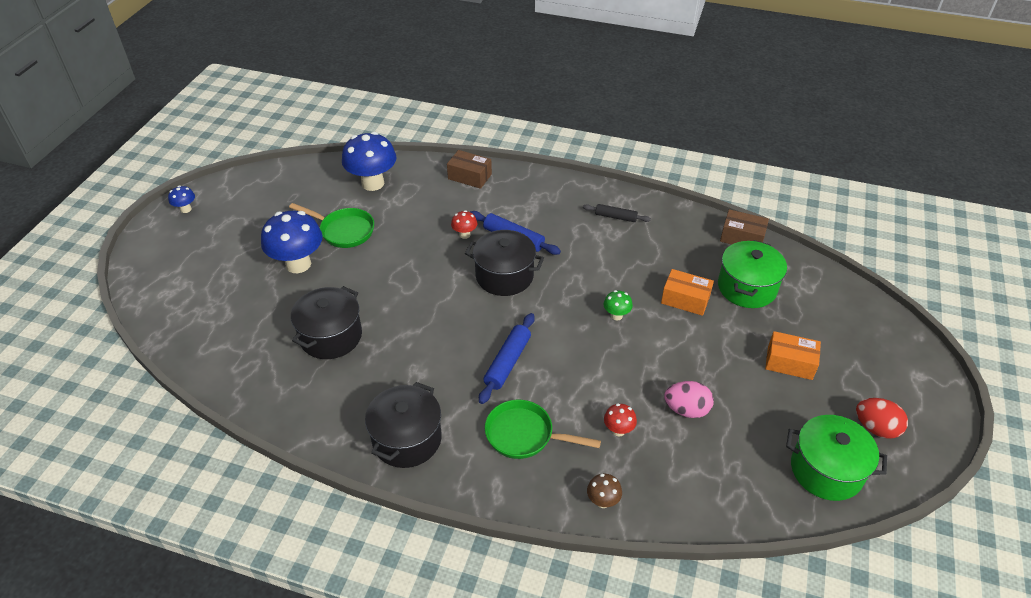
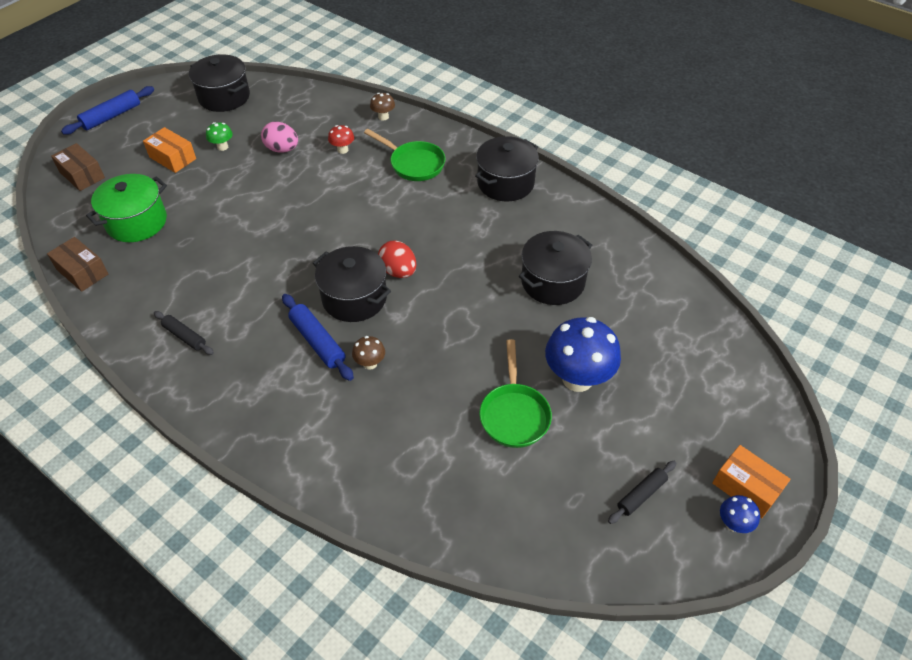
camera: 160 degrees left, 5 degrees up
(247, 209) = (641, 494): none -> black rolling pin
(343, 231) = (514, 414): green pan -> green pan turned 135 degrees counterclockwise
(373, 183) = (455, 491): blue mushroom -> none
(464, 235) = (370, 363): red mushroom -> brown mushroom
(469, 176) = (316, 460): brown box -> brown box (82, 175)
(507, 362) = (398, 216): blue rolling pin -> blue rolling pin (112, 116)
(616, 315) = (276, 229): green mushroom -> green mushroom (222, 147)
(685, 299) = (202, 227): orange box -> orange box (746, 487)
(826, 470) = (224, 97): green pot -> black pot
(875, 428) = (164, 108): red egg -> red egg (398, 271)

